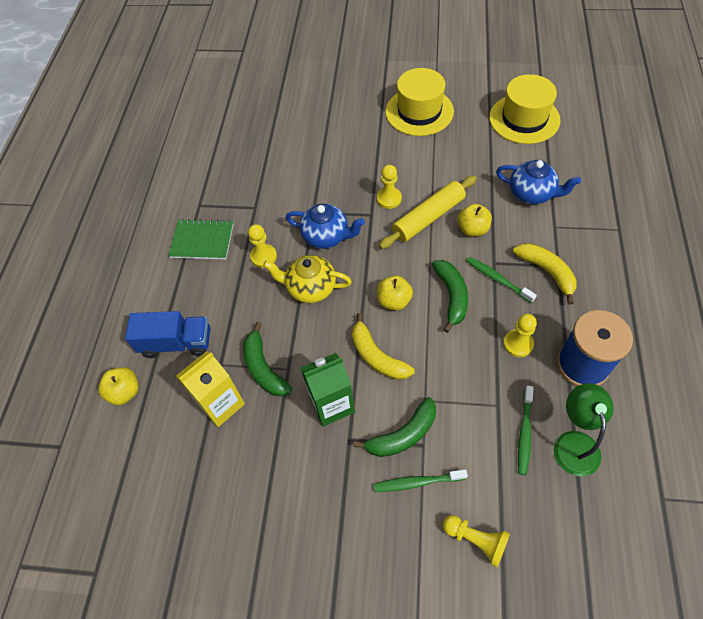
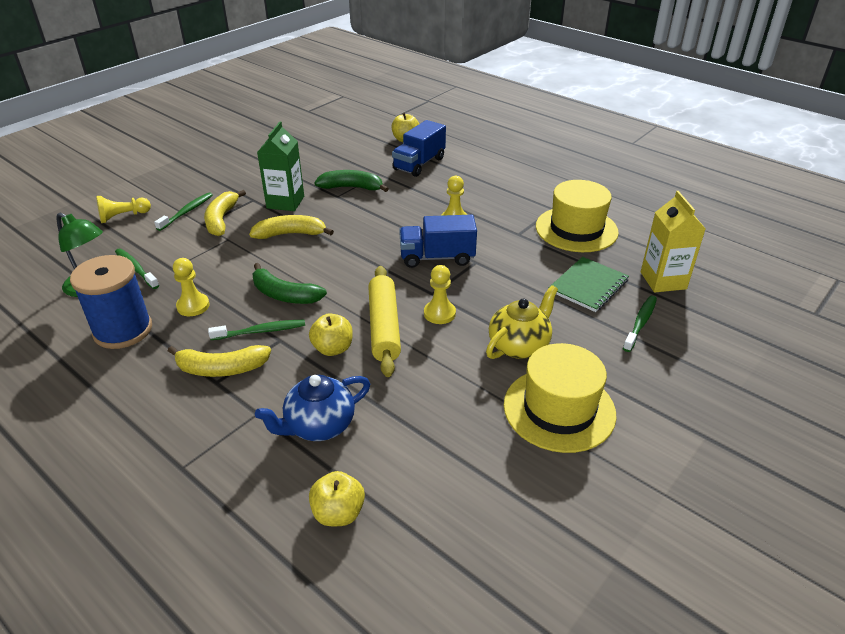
camera: 120 degrees right, 20 degrees down
(202, 241) = (507, 198): green notebook -> green notebook (588, 286)
(221, 404) = (348, 166): yellow carton -> yellow carton (663, 280)
(310, 288) = (392, 229): yellow teapot -> yellow teapot (519, 346)
(314, 109) = (640, 323): none -> green toothbrush
(326, 236) = (437, 257): blue teapot -> blue truck
(394, 301) = (324, 263): yellow apple -> yellow apple (338, 513)
(403, 435) = (221, 219): green banana -> yellow banana
(524, 119) = (445, 512): yellow hat -> yellow hat (576, 229)

